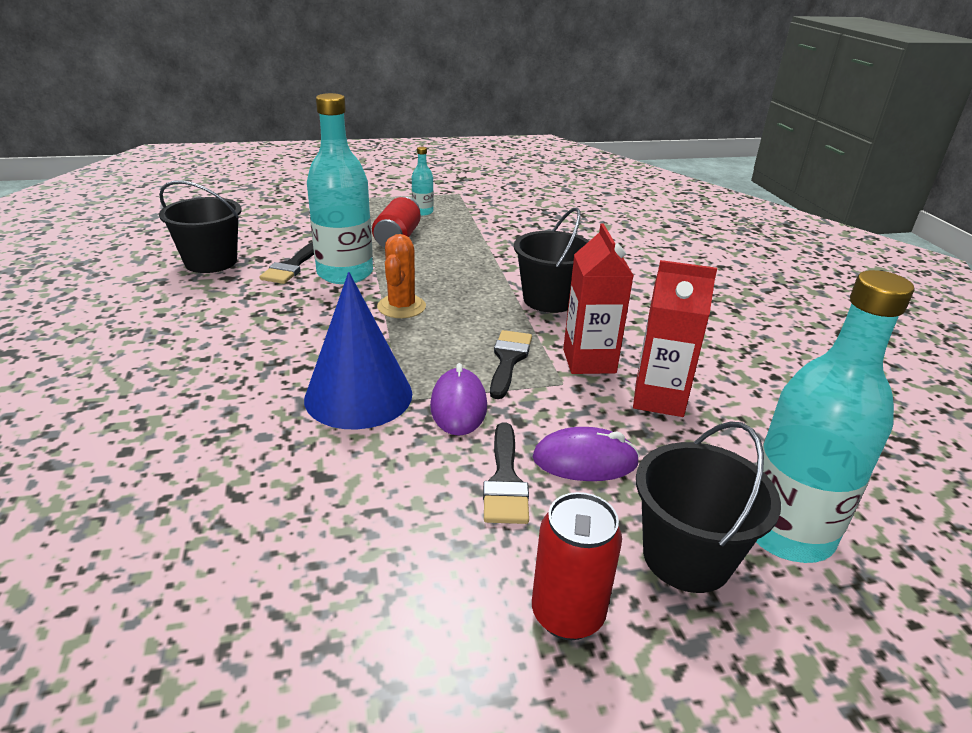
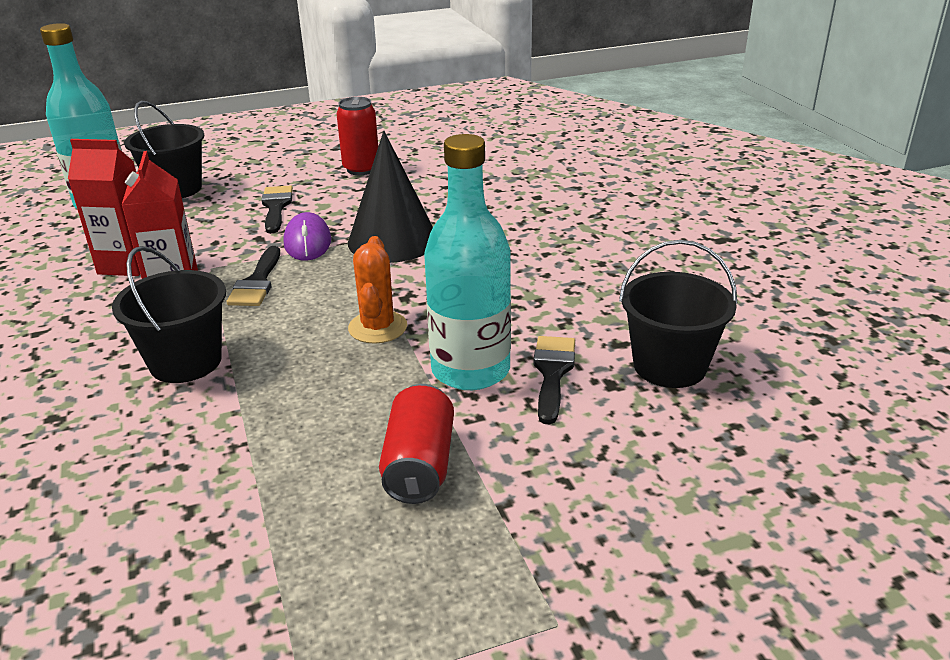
camera: 175 degrees right, 0 degrees up
(358, 395) = (392, 240): blue cone -> black cone
(422, 212) = (390, 574): turquoise bottle -> none
(567, 614) = (253, 168): red can -> red can (361, 169)
(585, 460) = (216, 221): purple mouse -> none

